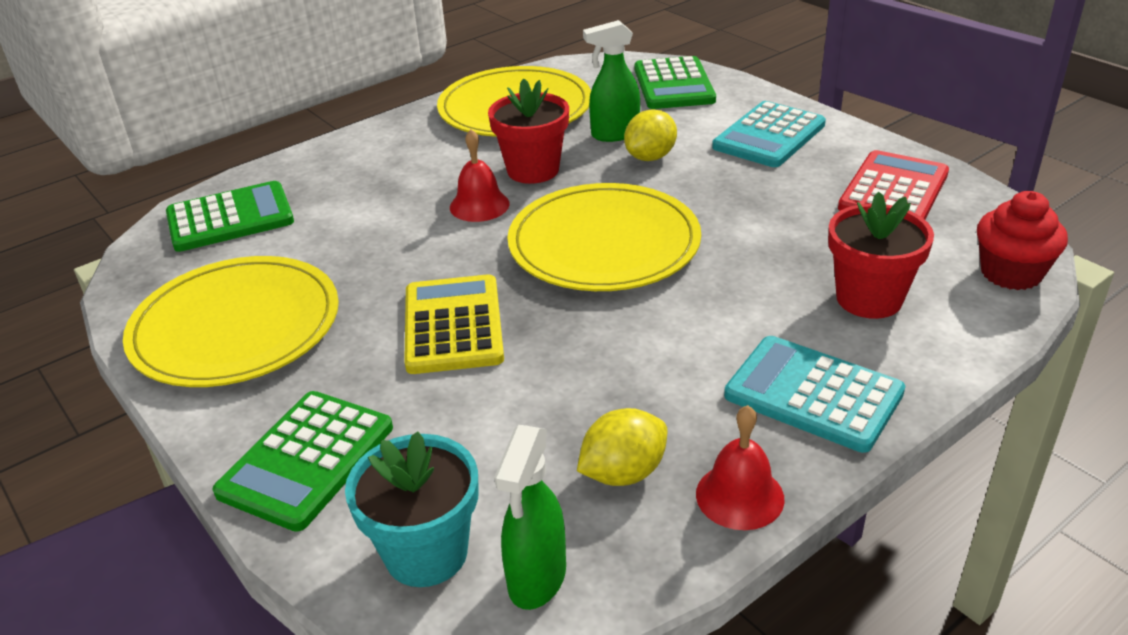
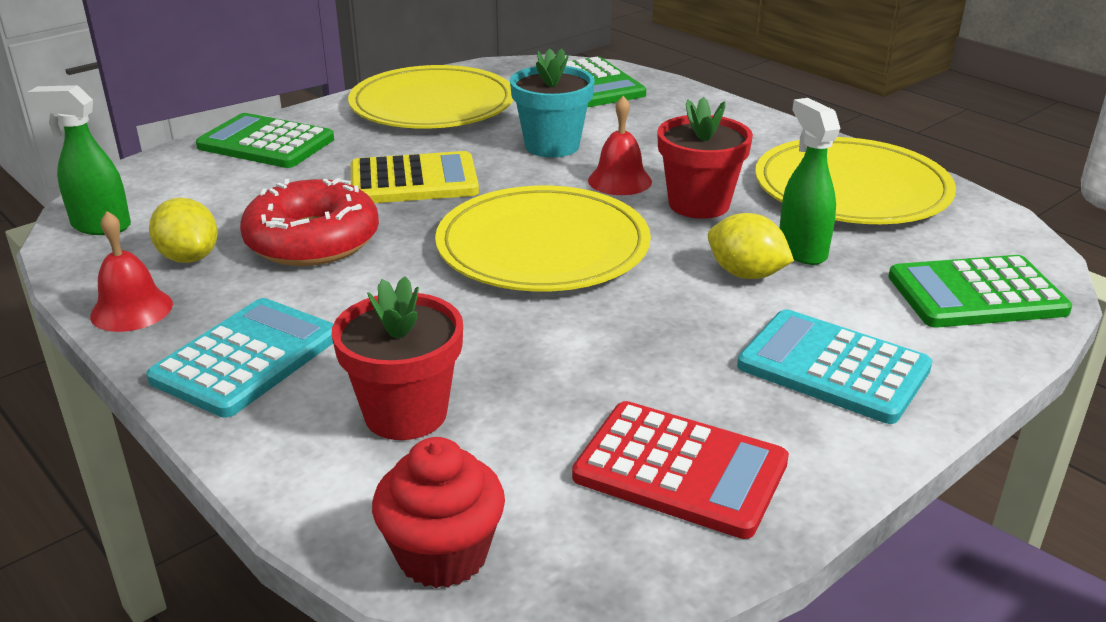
camera: 85 degrees right, 5 degrees down
(426, 553) = (150, 188): turquoise flower pot -> turquoise flower pot (552, 146)
(587, 382) = (312, 240): none -> red donut

